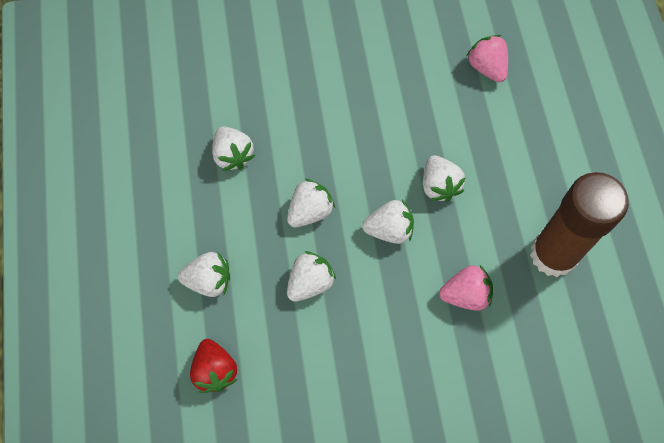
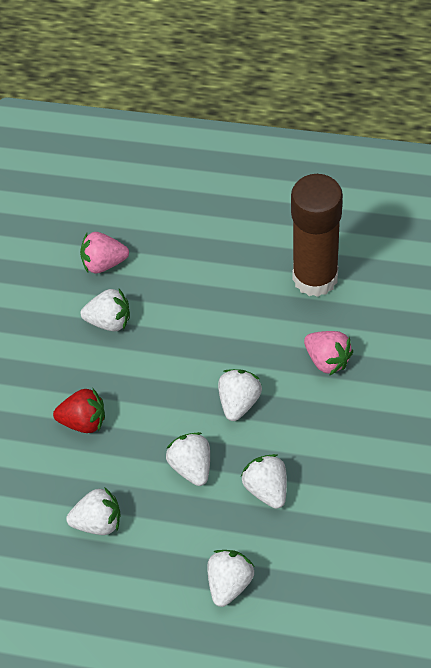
camera: 65 degrees left, 10 degrees down
(215, 370) = (326, 602): red strawberry -> red strawberry (84, 421)
(439, 186) = (211, 345): white strawberry -> white strawberry (109, 321)
(465, 295) = (327, 360): pink strawberry -> pink strawberry turned 120 degrees clockwise

